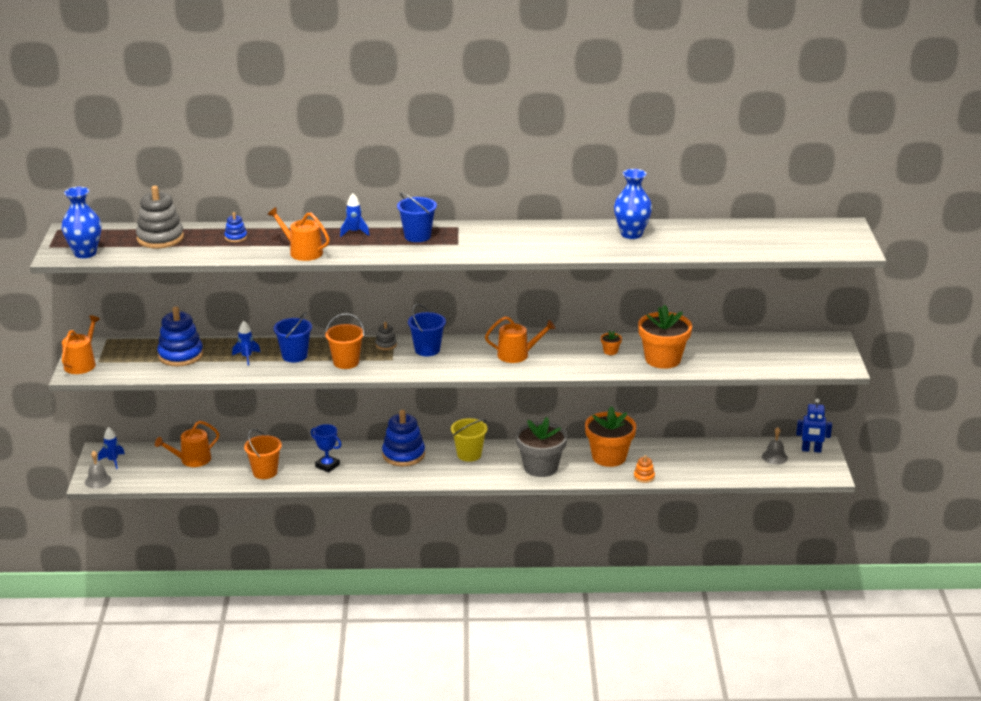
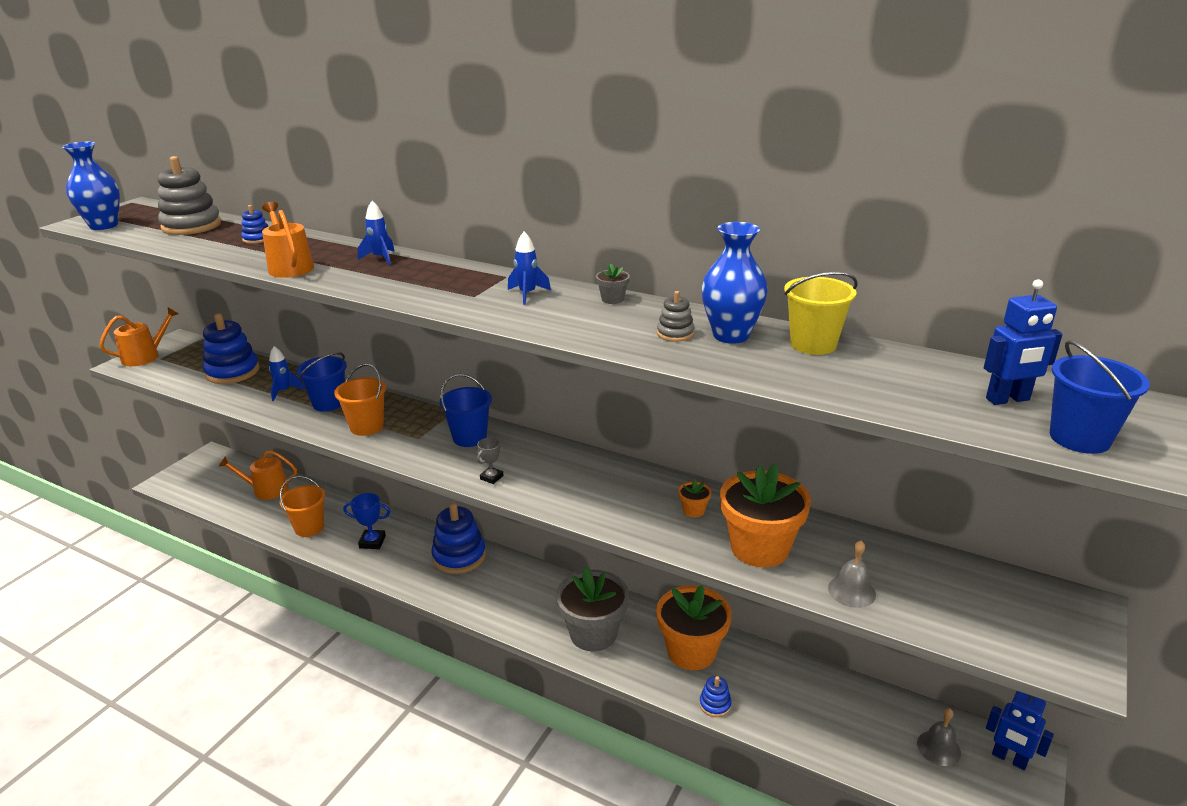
camera: 30 degrees right, 0 degrees up
(98, 481) = (169, 484): grey bell -> grey bell (851, 591)
(113, 461) = (206, 467): blue rocket -> blue rocket (527, 294)
(327, 466) = (372, 542): blue trophy -> blue trophy turned 60 degrees counterclockwise
(386, 345) = (434, 418): grey stacking toy -> grey stacking toy (675, 333)
(417, 236) = (441, 277): blue bucket -> blue bucket (1079, 438)
(469, 454) = (527, 582): yellow bucket -> yellow bucket (813, 344)
(471, 367) = (491, 477): none -> grey trophy
(517, 355) = (566, 477): orange watering can -> none
(542, 227) = (612, 299): none -> grey flower pot
(644, 477) = (715, 704): orange stacking toy -> blue stacking toy
(786, 236) = (1008, 399): none -> blue robot

